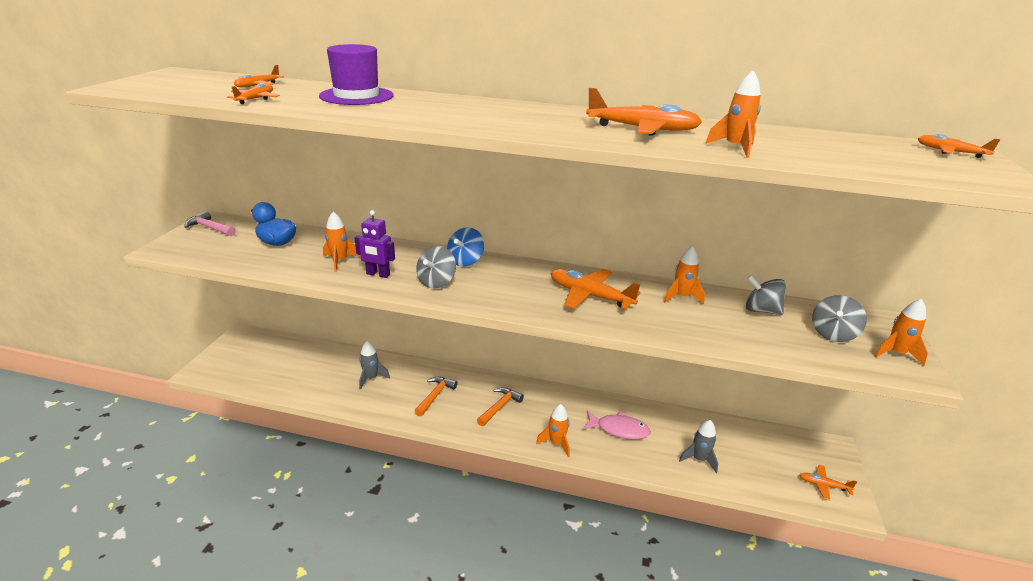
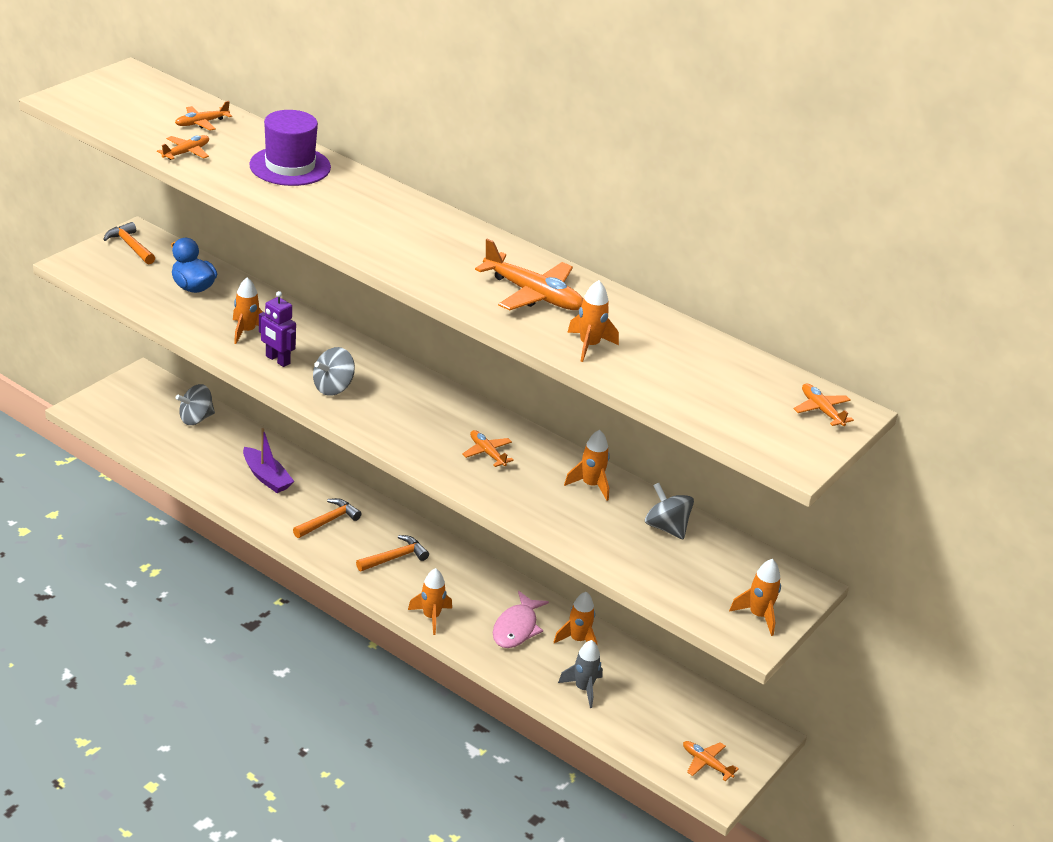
camera: 20 degrees right, 5 degrees up
(209, 228) = (130, 246): pink hammer -> orange hammer
(371, 378) = (266, 477): grey rocket -> purple boat
(465, 261) = (384, 370): blue spinning top -> none
(590, 296) = (487, 453): orange plane -> orange plane, size x0.55
(619, 429) = (516, 628): pink fish -> pink fish turned 75 degrees clockwise
(664, 423) = (578, 640): none -> orange rocket
(832, 334) = (715, 576): grey spinning top -> grey spinning top (196, 418)

